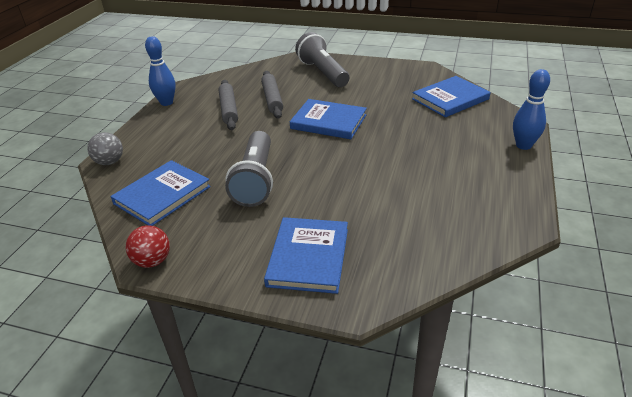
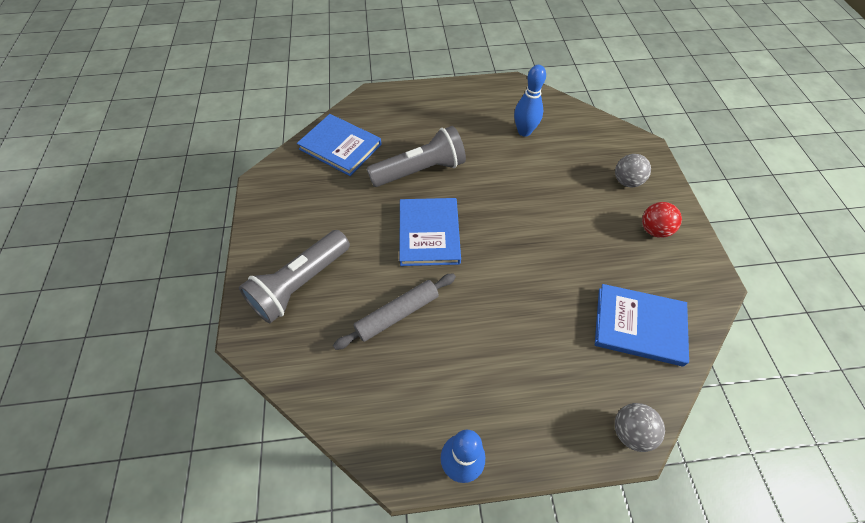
camera: 115 degrees left, 20 degrees up
(152, 261) = (710, 279): red ball -> red ball (654, 230)
(229, 109) = (444, 355): grey rolling pin -> none
(255, 180) = (565, 255): grey flashlight -> grey flashlight (420, 171)
(308, 257) = (626, 181): blue book -> grey ball
(523, 145) = (411, 92): blue bowling pin -> blue bowling pin (524, 131)

